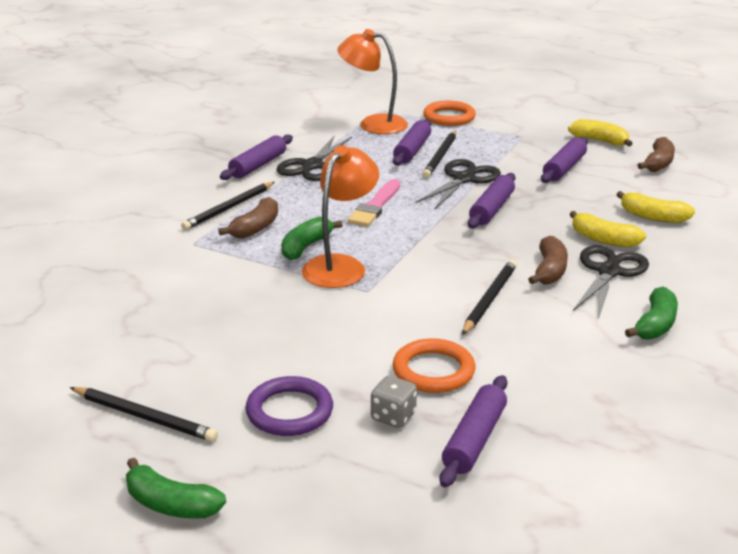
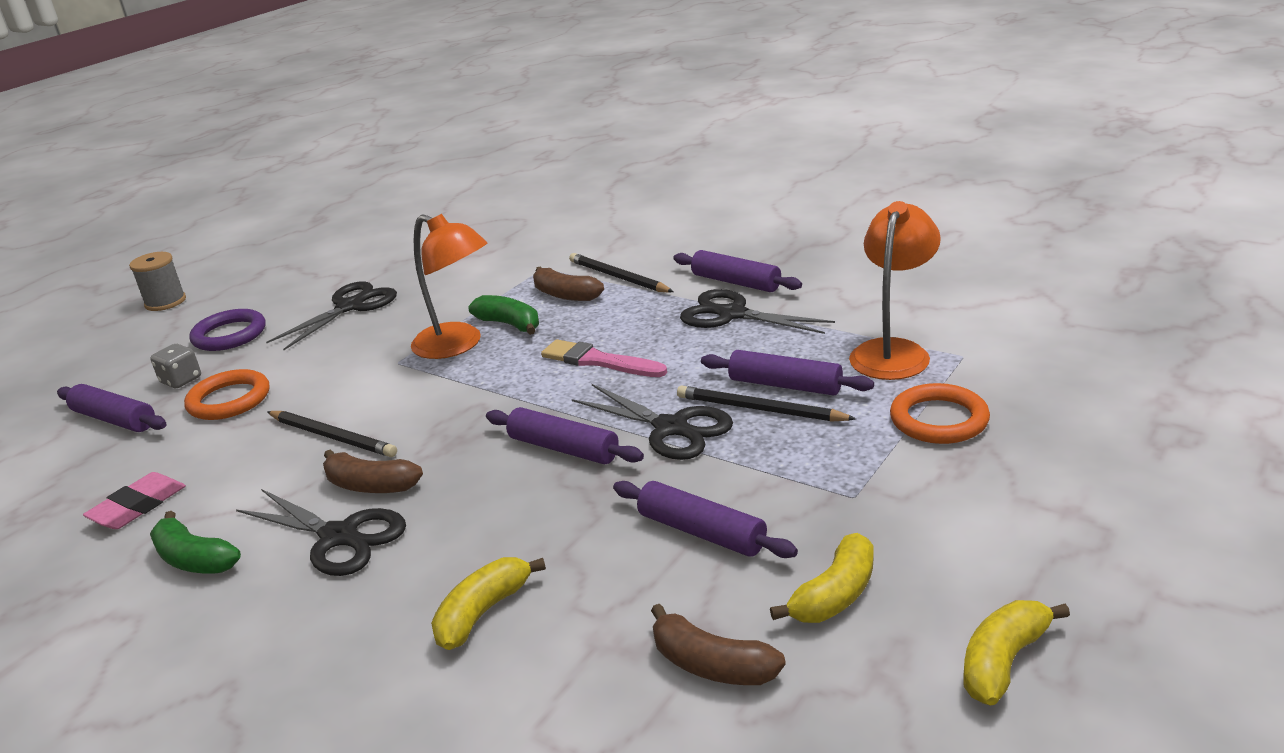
camera: 100 degrees right, 0 degrees up
(145, 417) = (271, 282): black pencil -> none
(171, 504) = (165, 302): green banana -> grey spool
(241, 339) = (350, 307): none -> black scissors
(604, 239) = (430, 544): yellow banana -> yellow banana (1003, 661)
(606, 373) = (138, 506): none -> pink eraser

